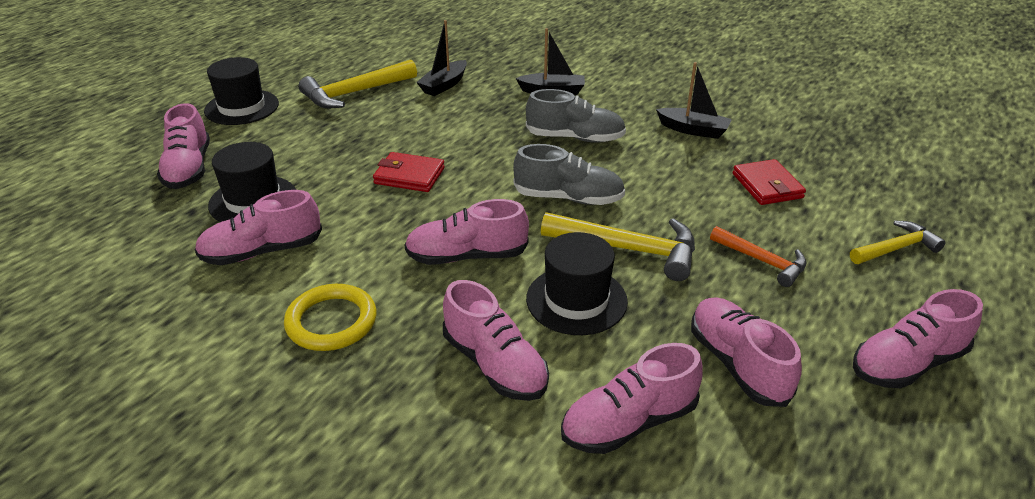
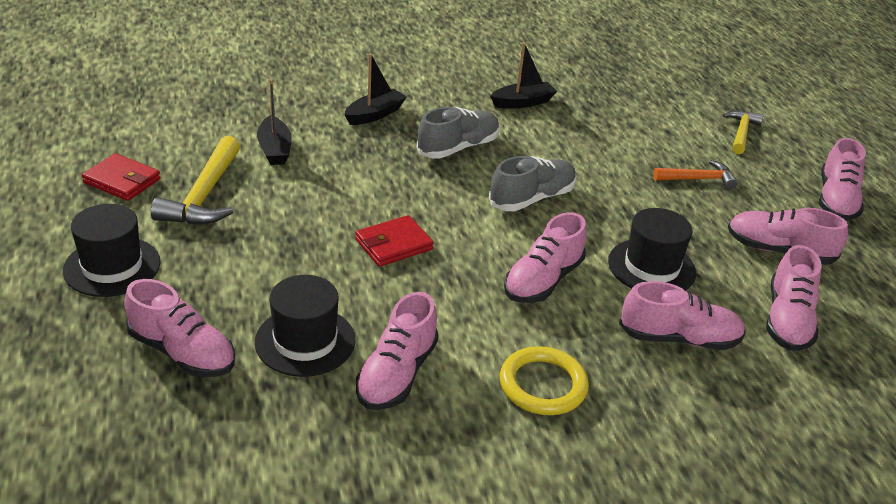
camera: 50 degrees left, 0 degrees up
(628, 249) = (624, 214): yellow hammer -> none
(767, 186) = (626, 124): red wallet -> red wallet (122, 181)

